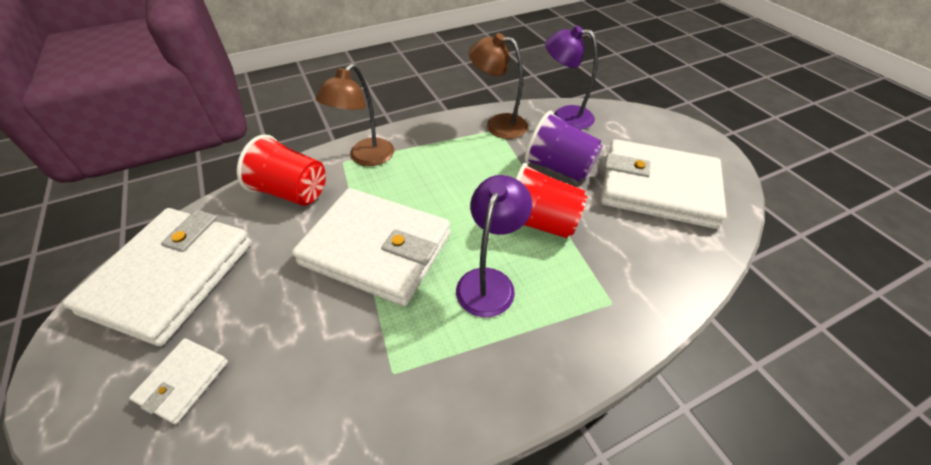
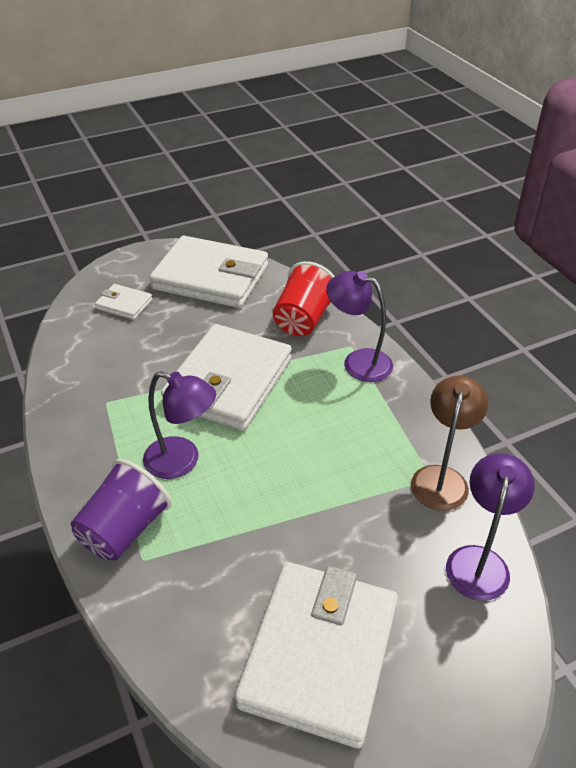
camera: 90 degrees right, 5 degrees down
(366, 158) = (358, 362): brown lamp -> purple lamp
(539, 222) = (258, 508): red cup -> none
(558, 168) = (355, 538): purple cup -> purple cup (124, 530)

